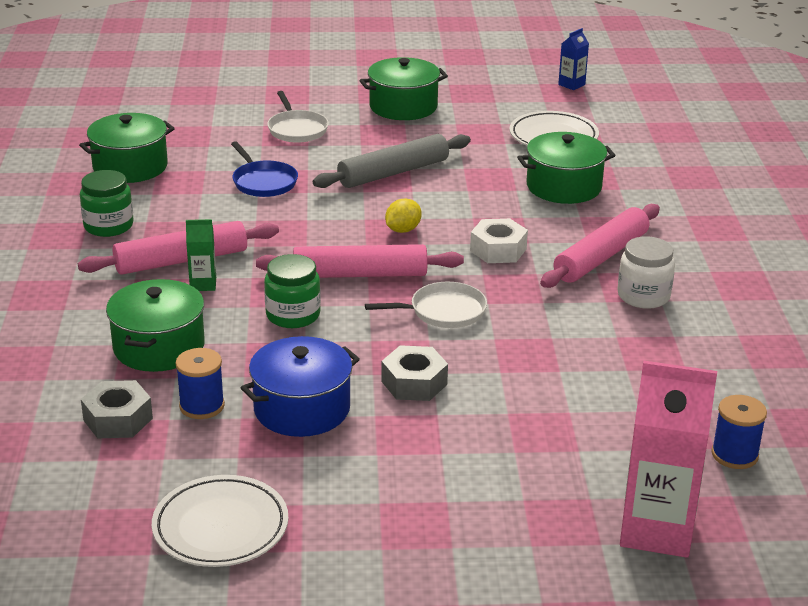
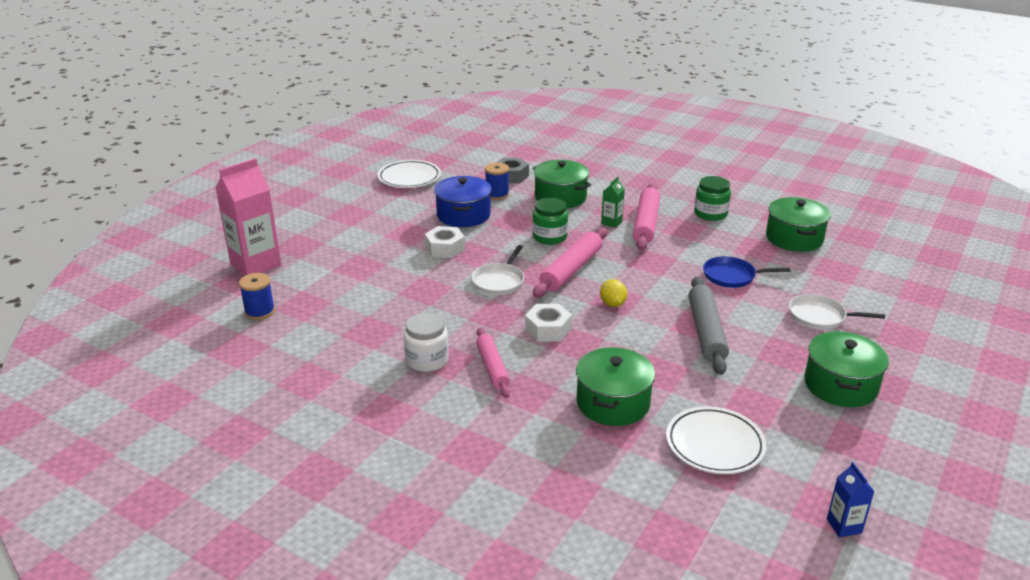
camera: 125 degrees right, 0 degrees up
(414, 383) = (445, 248): grey nut -> white nut
(601, 257) = (492, 367): pink rolling pin -> pink rolling pin, size x0.66

